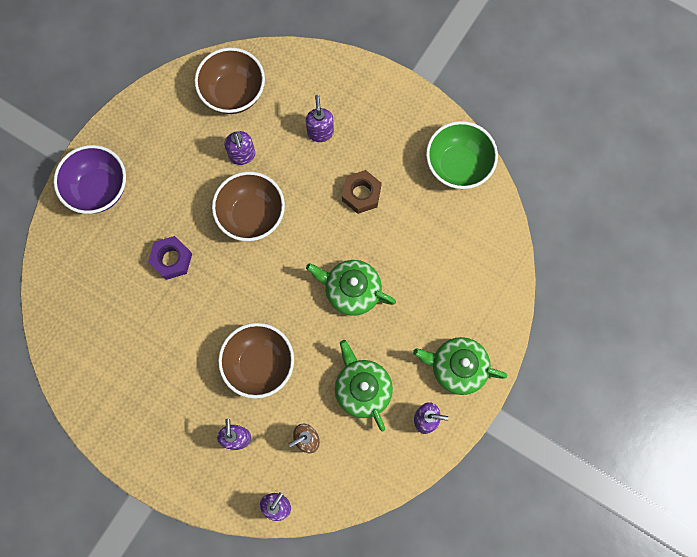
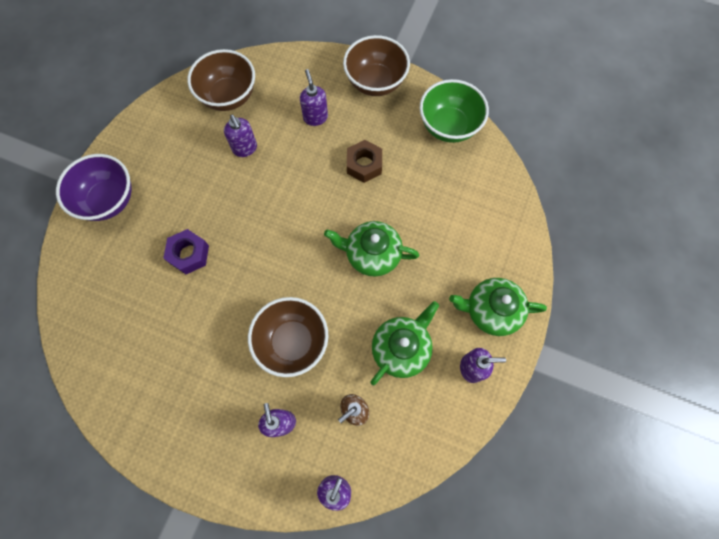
camera: 10 degrees left, 5 degrees down
(251, 215) = (262, 200): brown bowl -> brown bowl (375, 82)
(362, 388) = (401, 348): green teapot -> green teapot turned 75 degrees clockwise

